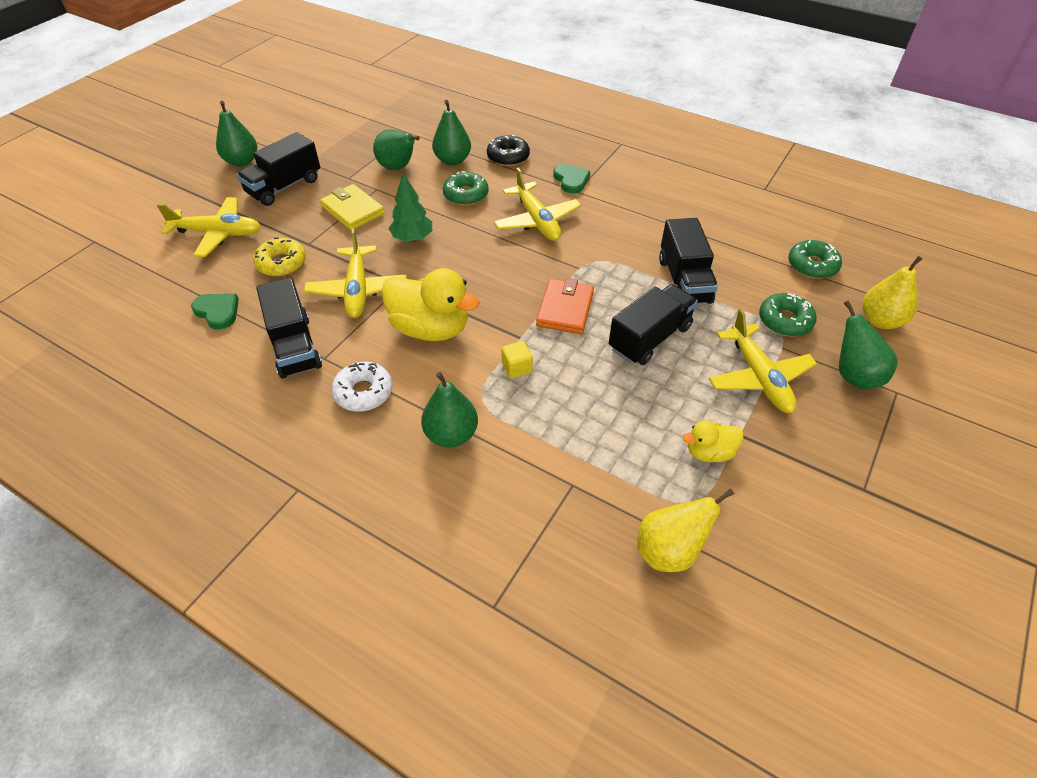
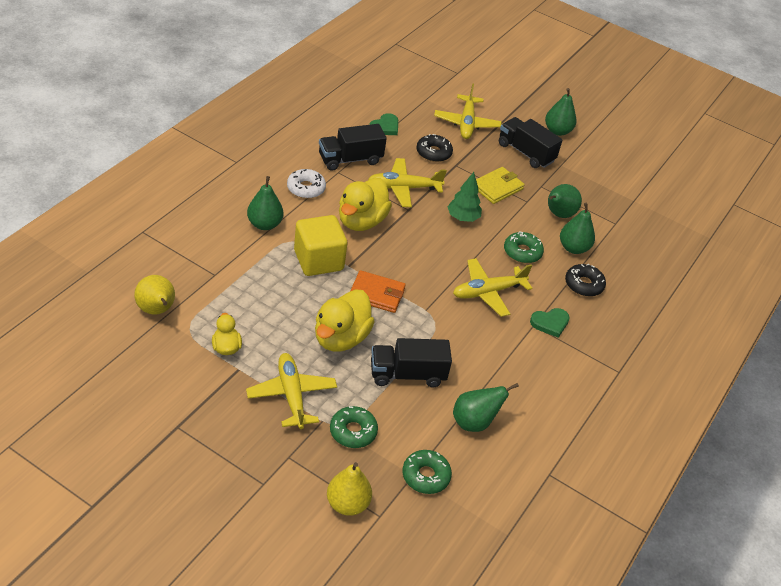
camera: 85 degrees right, 5 degrees down
(281, 263) = (433, 153): yellow donut -> black donut
(517, 368) = (318, 260): yellow cube -> yellow cube, size x2.35
(649, 338) = (340, 338): black truck -> yellow duck
(758, 377) = (291, 395): yellow plane -> yellow plane turned 90 degrees clockwise
(854, 376) = (285, 459): green pear -> green pear (474, 422)

